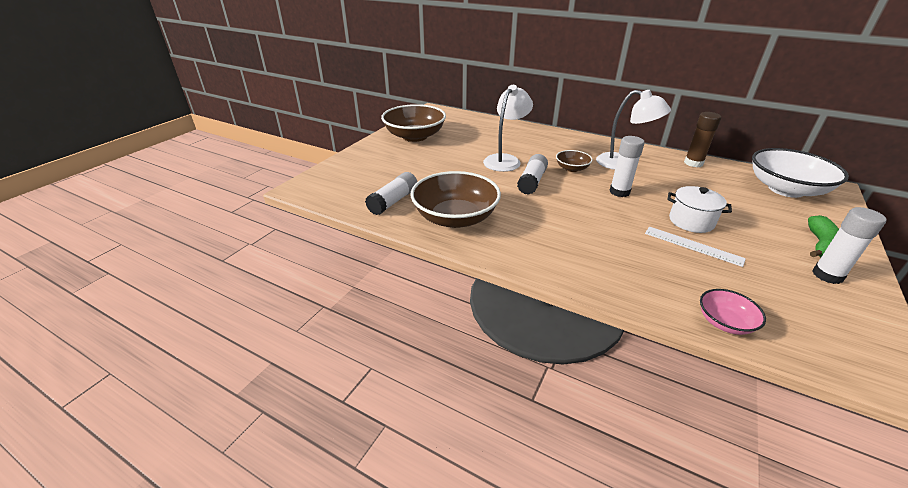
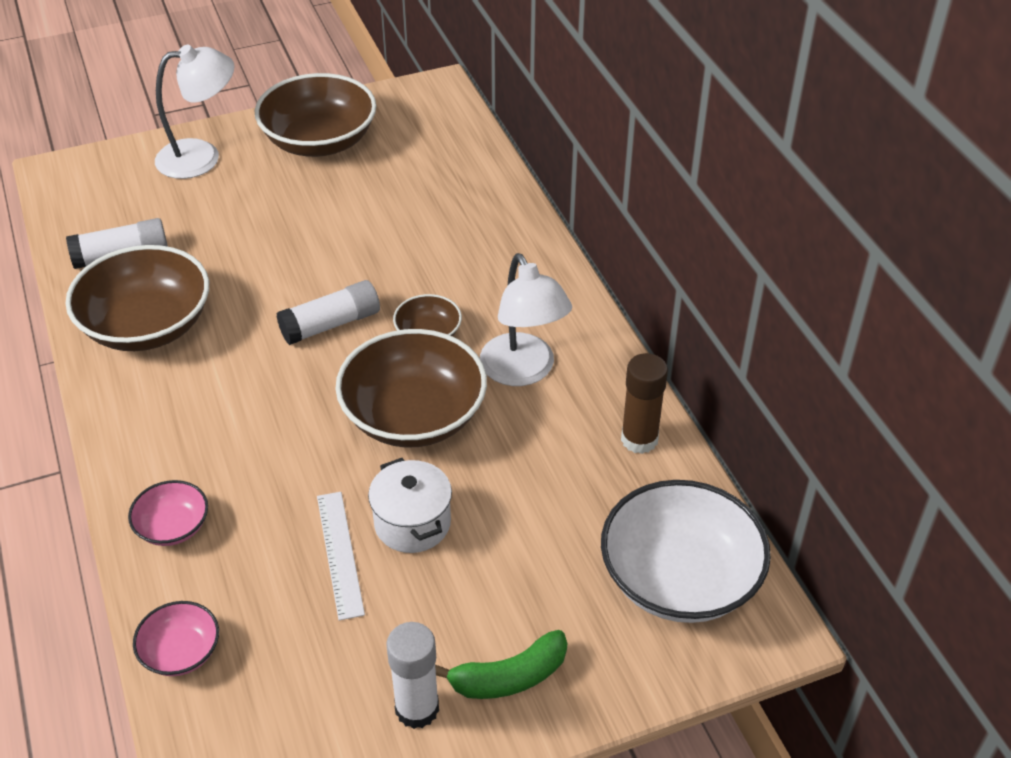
camera: 40 degrees right, 10 degrees up
(505, 160) = (365, 262): white lamp -> white lamp (201, 157)
(618, 279) = (173, 527): none -> pink bowl
(619, 192) = (414, 416): white glue stick -> brown bowl

